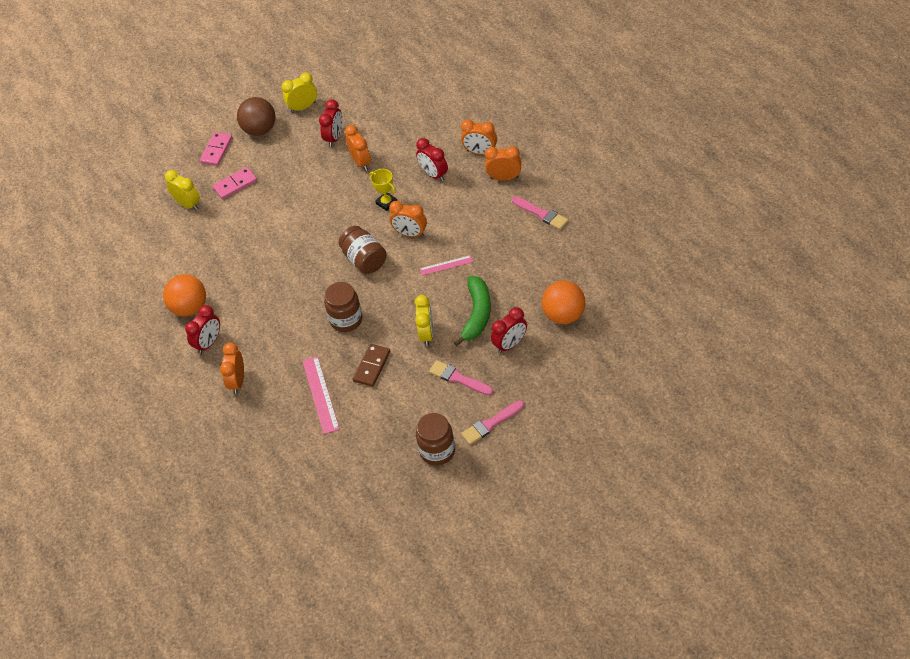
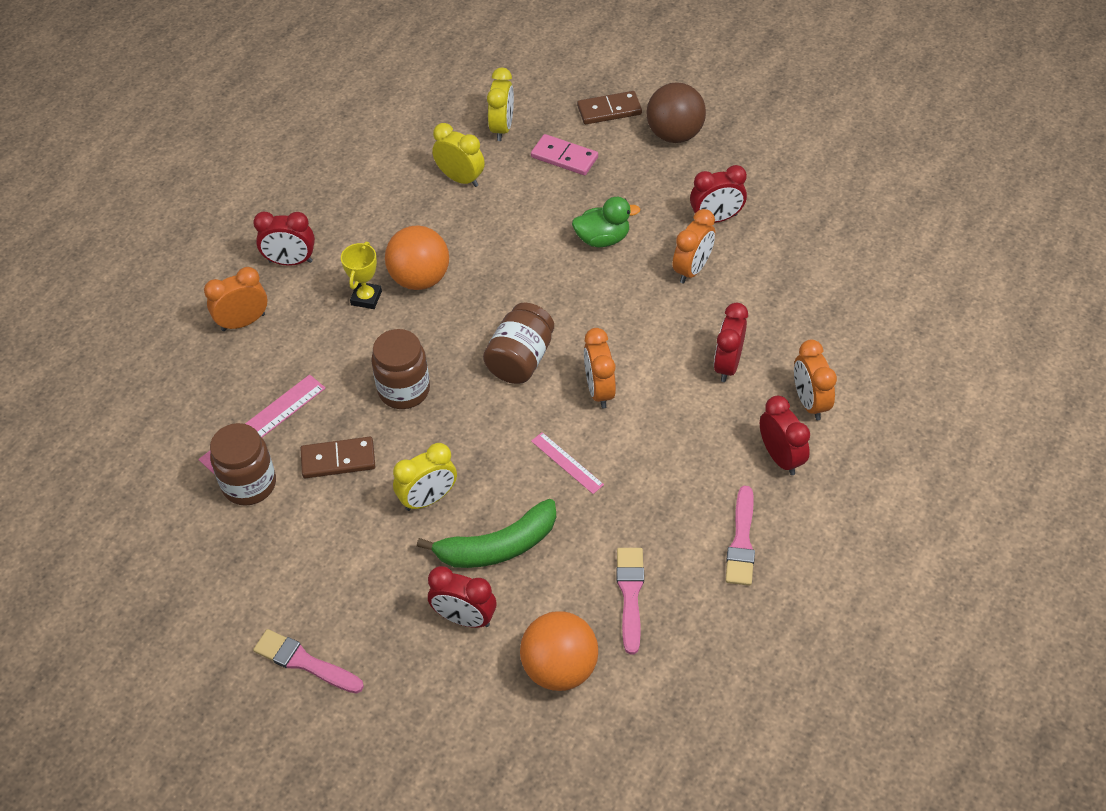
camera: 55 degrees right, 0 degrees up
(189, 308) = (337, 214): orange ball -> orange ball (420, 279)
(217, 150) = (609, 110): pink domino -> brown domino
(303, 107) = (746, 159): yellow clock -> yellow clock (460, 179)
(309, 191) = (602, 239): none -> green duck
(386, 203) = (638, 335): yellow trophy -> yellow trophy (366, 298)
(437, 451) = (226, 614): brown jar -> brown jar (249, 484)
(458, 378) = (368, 579): pink brush -> pink brush (630, 594)
(504, 178) = (780, 457): orange clock -> red clock

